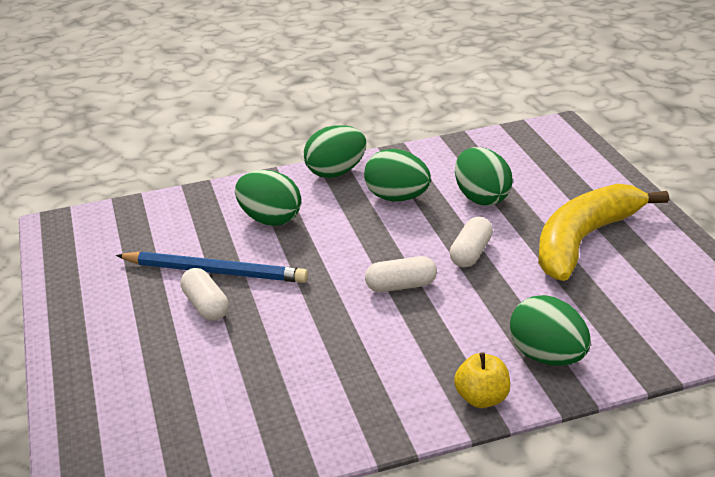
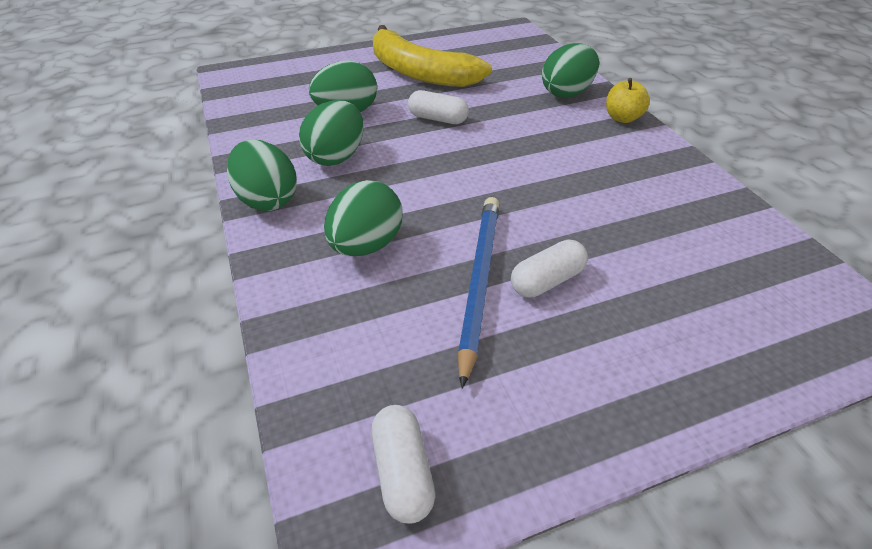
camera: 95 degrees left, 10 degrees up
(401, 286) = (491, 153): white capsule -> white capsule (403, 472)

